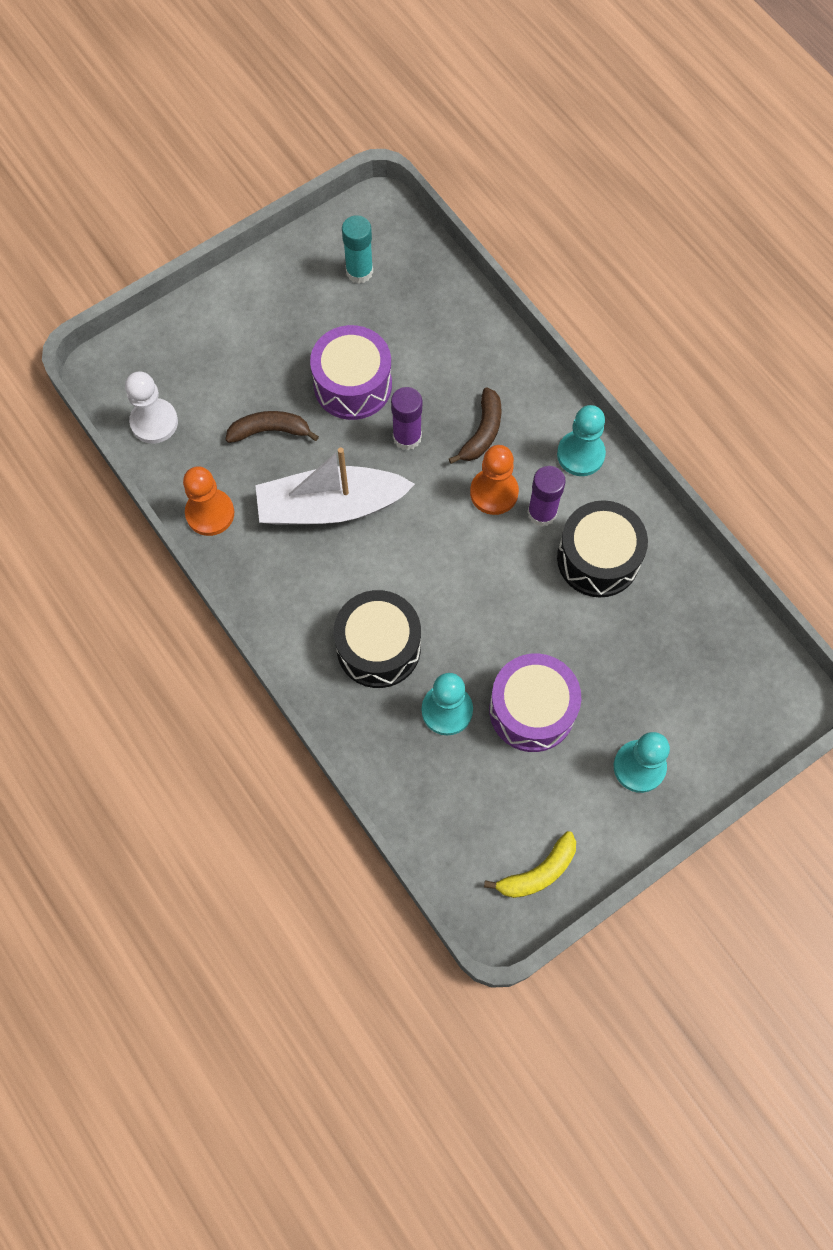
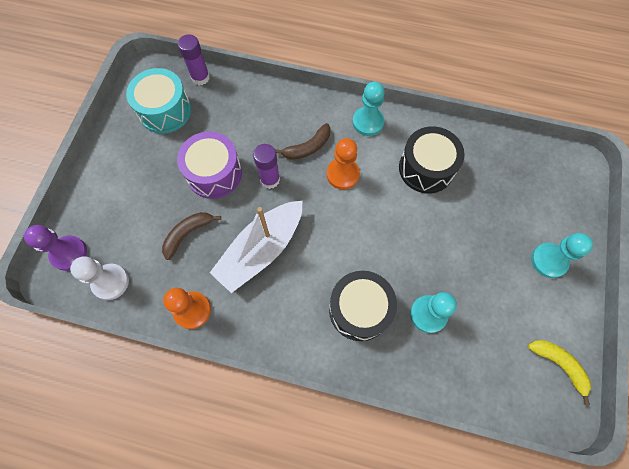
camera: 40 degrees left, 0 degrees up
(137, 361) = (69, 253): none -> purple pawn
(359, 271) = (165, 110): turquoise glue stick -> turquoise drum
(482, 432) = (308, 147): brown banana -> brown banana turned 75 degrees clockwise
(532, 710) = (470, 276): purple drum -> none
(538, 872) = (559, 365): yellow banana -> yellow banana turned 60 degrees counterclockwise
(542, 513) = (376, 166): purple glue stick -> purple glue stick (200, 77)

